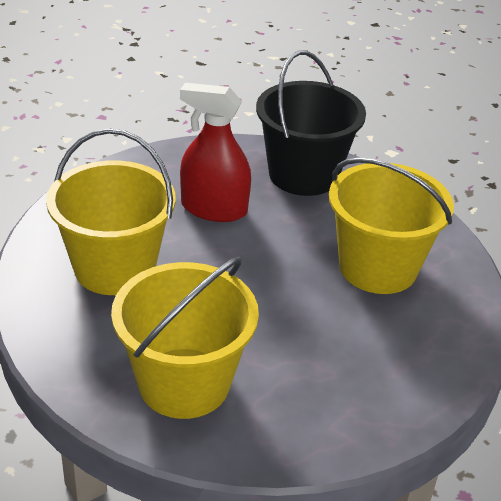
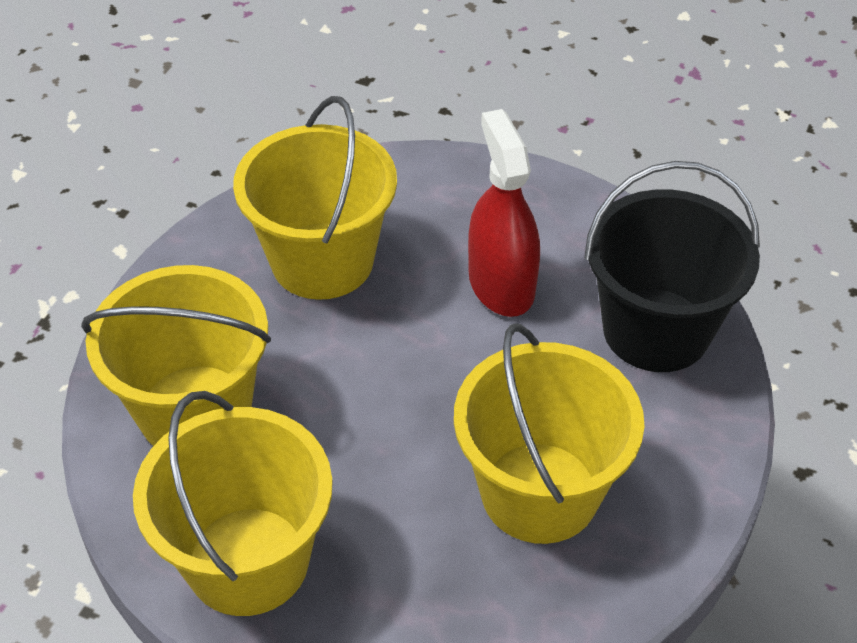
camera: 60 degrees right, 10 degrees up
(331, 410) = (248, 561): none -> yellow bucket

